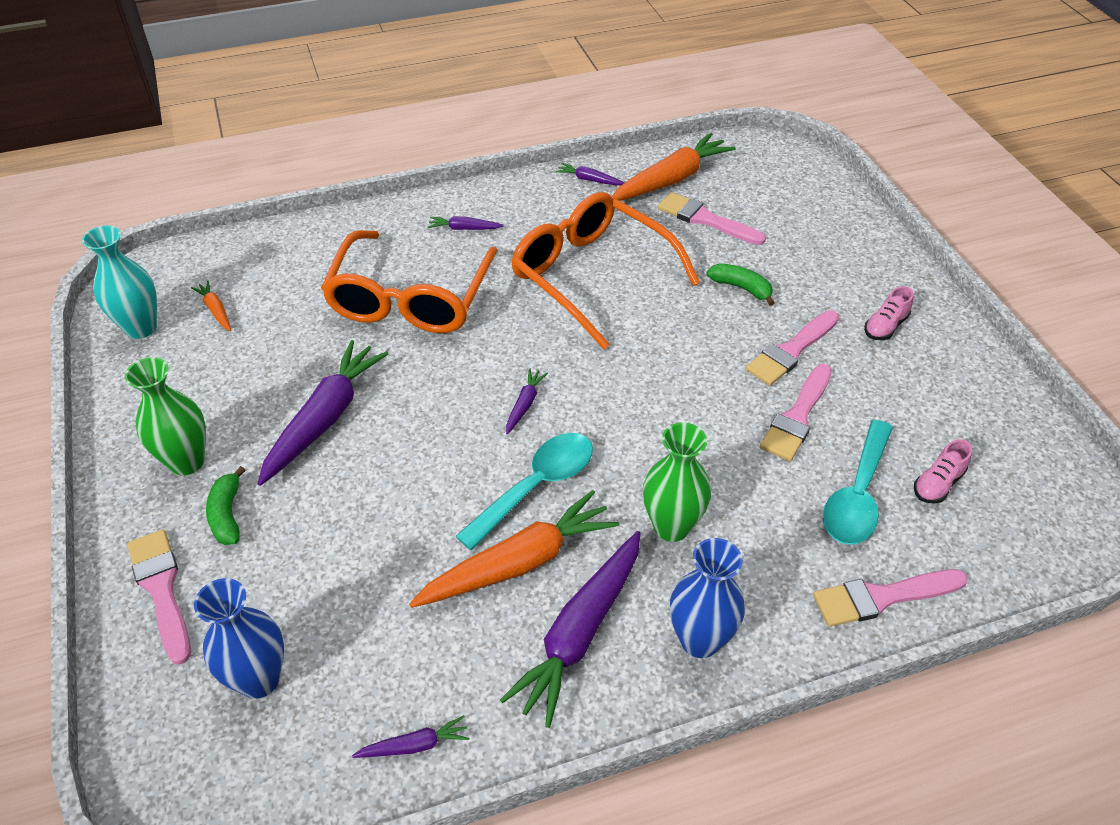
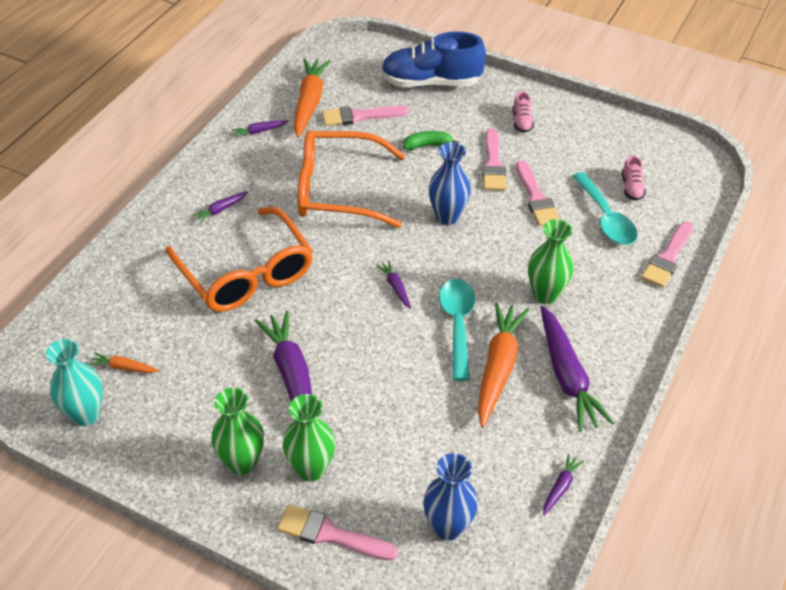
camera: 45 degrees left, 0 degrees up
(227, 515) = (311, 469): green banana -> green vase
(699, 640) = (620, 336): blue vase -> blue vase (447, 216)
(827, 228) = (430, 82): none -> blue shoe

